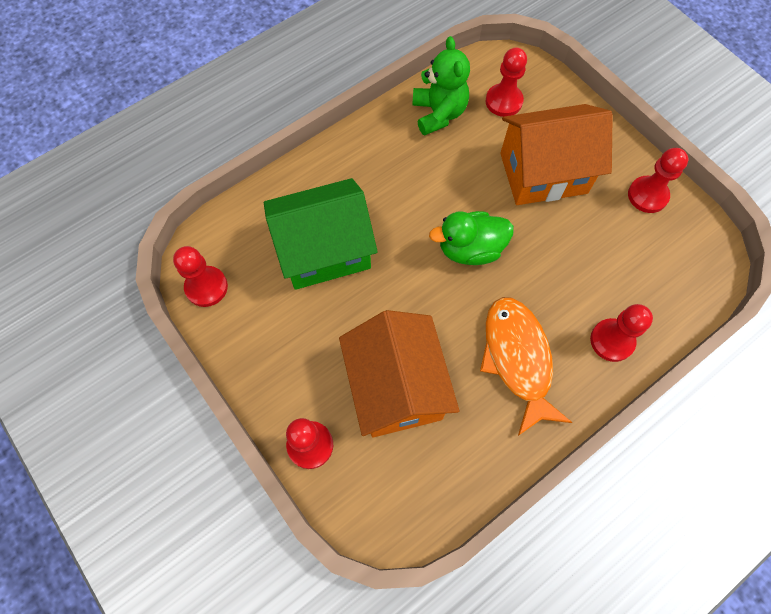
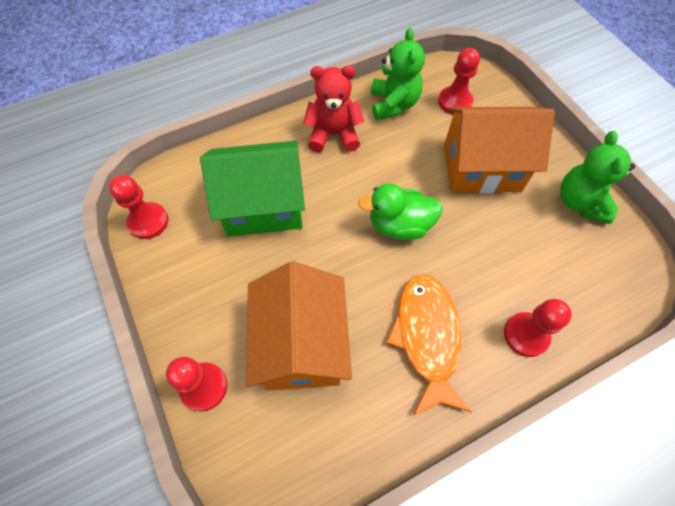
camera: 10 degrees right, 5 degrees down
(381, 159) = (333, 134): none -> red teddy bear
(647, 195) = (580, 202): red pawn -> green teddy bear

